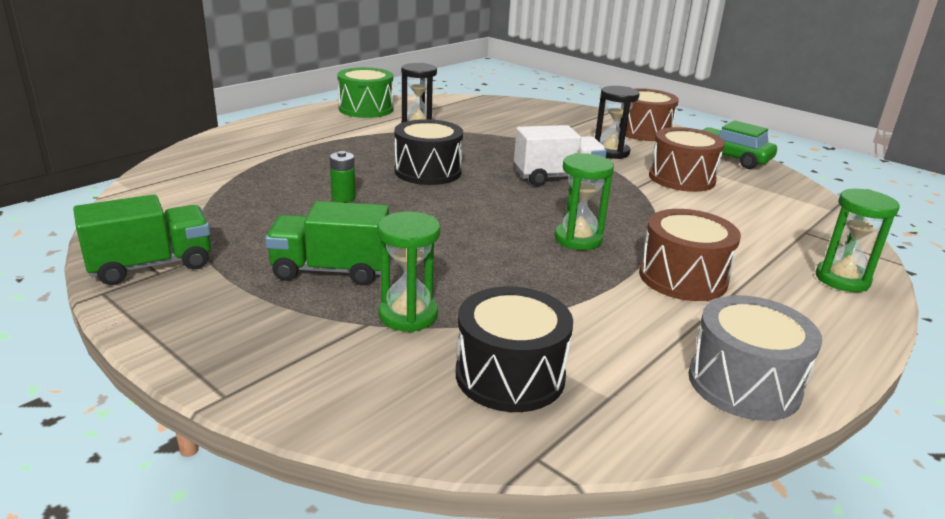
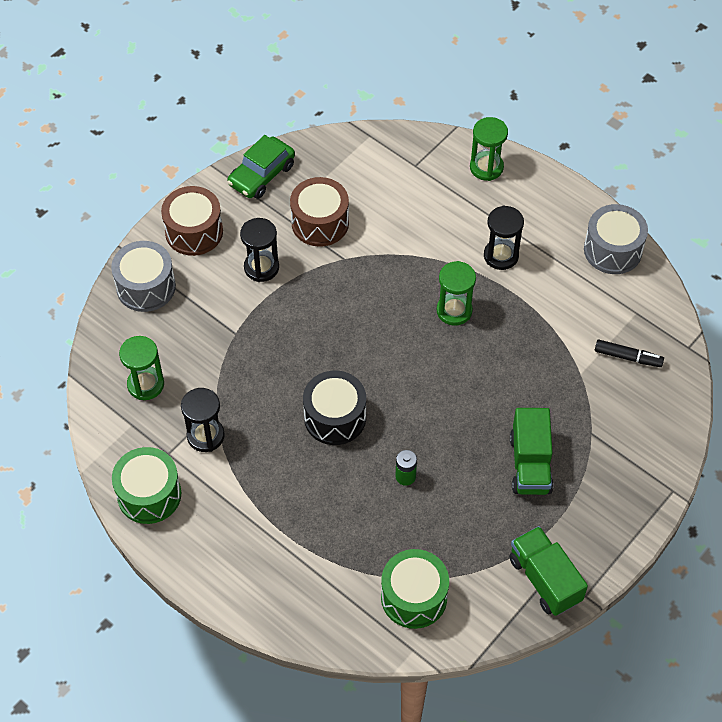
camera: 90 degrees left, 30 degrees up
(191, 192) = (414, 597): none -> green drum
(408, 315) = (578, 411): green hourglass -> green hourglass (145, 384)
(510, 375) = (628, 357): black drum -> black marker
(557, 177) = (333, 316): white truck -> none
(575, 115) = (146, 287): none -> grey drum
(683, 278) = (501, 256): brown drum -> black hourglass

